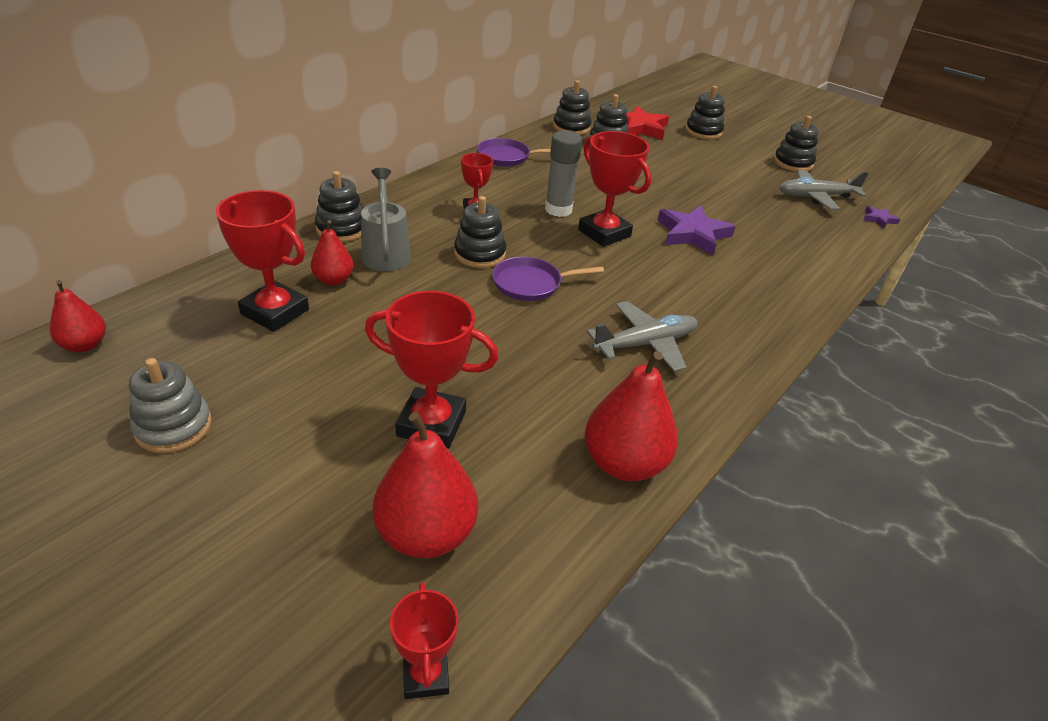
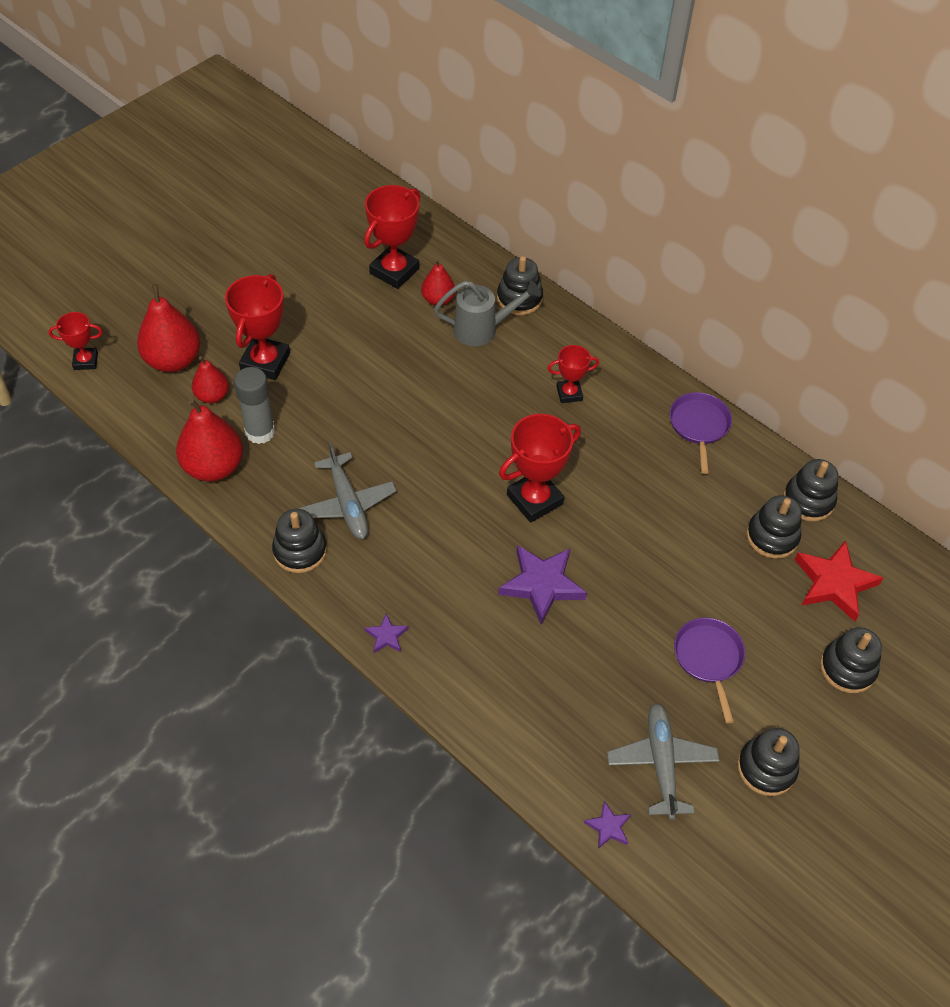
camera: 95 degrees right, 15 degrees up
(85, 345) = (357, 188): red pear -> red pear (212, 396)
(173, 427) = (276, 241): grey stacking toy -> none
(479, 254) = (485, 394): black stacking toy -> black stacking toy (300, 550)
(530, 284) = (437, 429): purple pan -> purple pan (708, 658)
(558, 210) = (579, 464): grey glue stick -> grey glue stick (260, 432)
(789, 317) = (386, 636): none -> purple star

